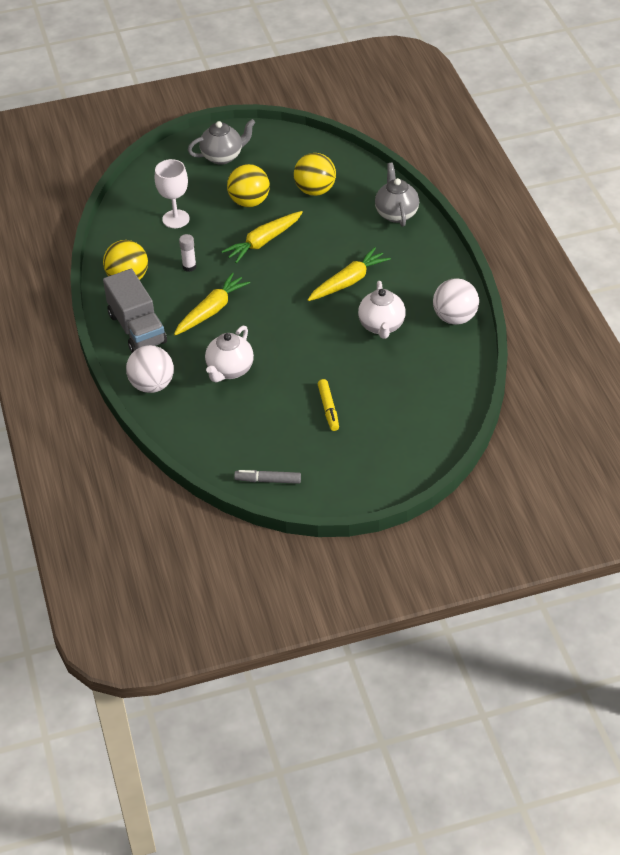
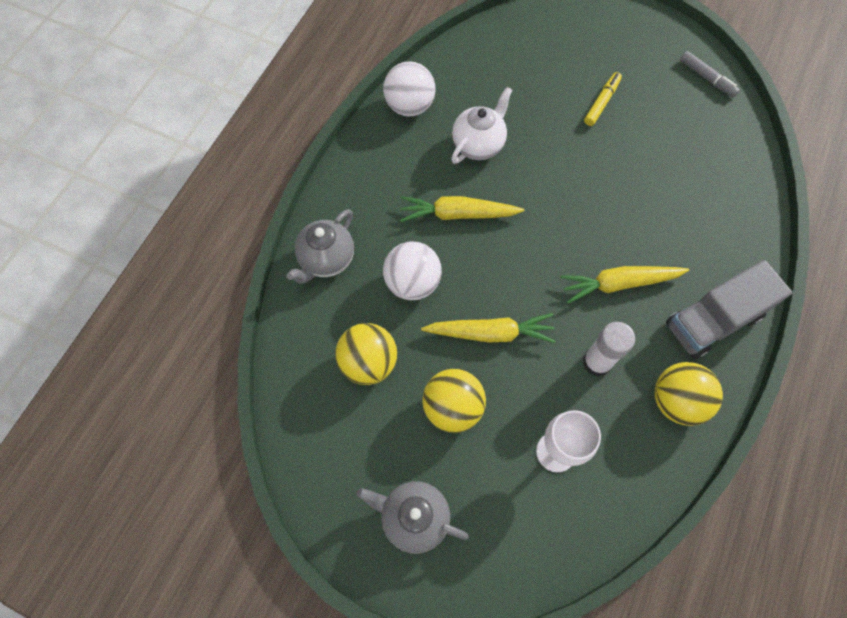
camera: 140 degrees left, 20 degrees up
(137, 328) = (713, 320): grey truck -> grey truck turned 135 degrees counterclockwise
(152, 385) = (743, 240): white ball -> white ball (412, 282)
(189, 267) = (596, 362): white glue stick -> white glue stick, size x1.56
(229, 370) = (656, 201): white teapot -> none

